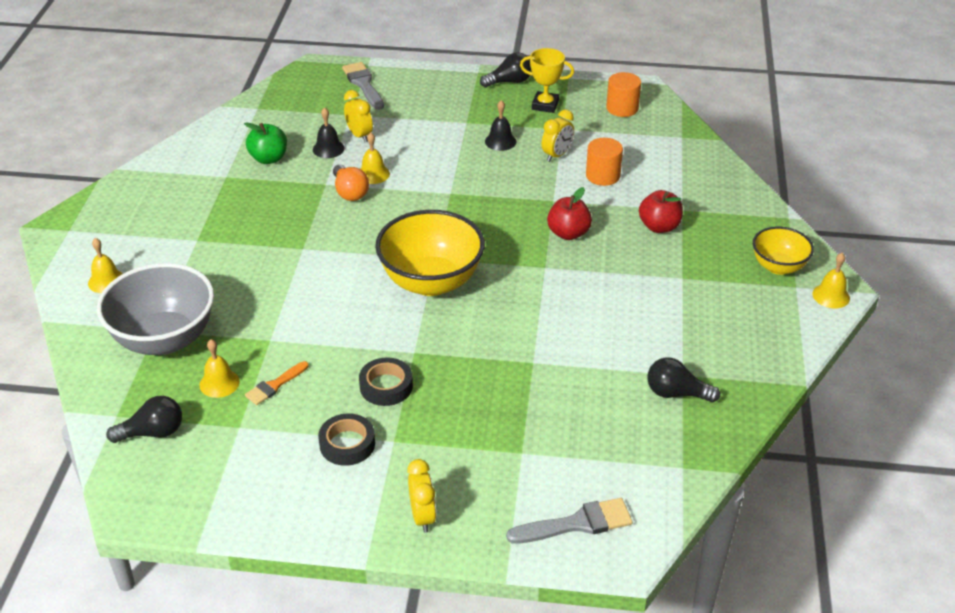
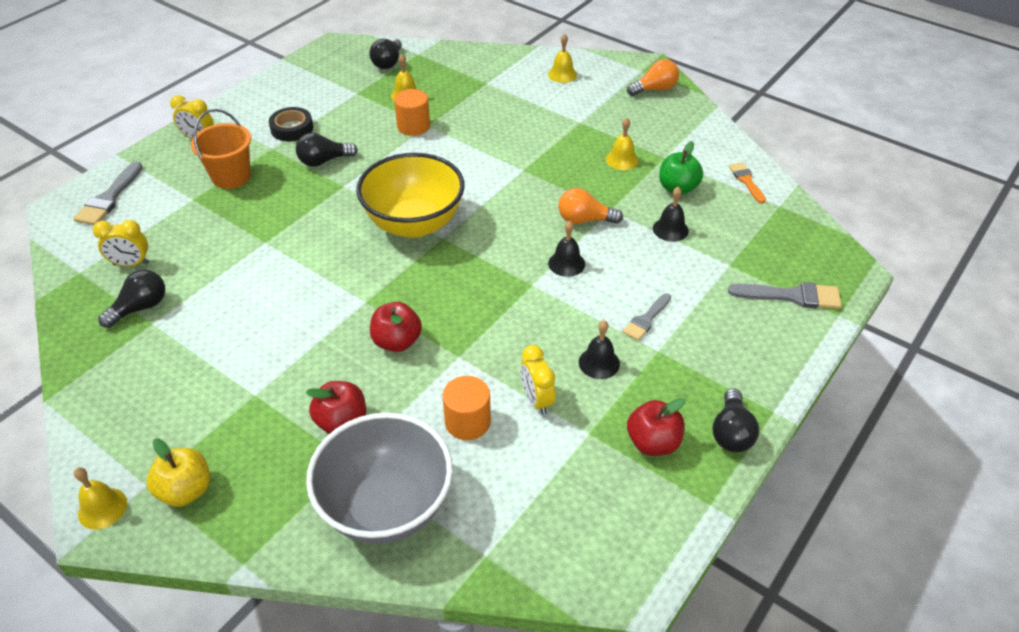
camera: 120 degrees right, 5 degrees up
(105, 212) = (654, 89): none -> orange light bulb
(164, 339) = (473, 84): grey bowl -> grey bowl (386, 507)
(275, 385) = (379, 115): orange brush -> orange brush (746, 181)
(359, 135) = (682, 258): yellow clock -> yellow clock (131, 264)
(373, 174) = (604, 244): yellow bell -> yellow bell (622, 160)
(386, 386) = (324, 161): black tape -> black light bulb
(412, 185) = (566, 263): none -> black bell
(440, 134) = (646, 319): none -> grey brush
(465, 444) = (231, 177): none -> orange bucket
(545, 105) = (653, 442): yellow trophy -> red apple
(622, 108) = (596, 525): orange cylinder -> orange cylinder (413, 126)
(778, 267) = (186, 490): yellow bowl -> yellow apple

